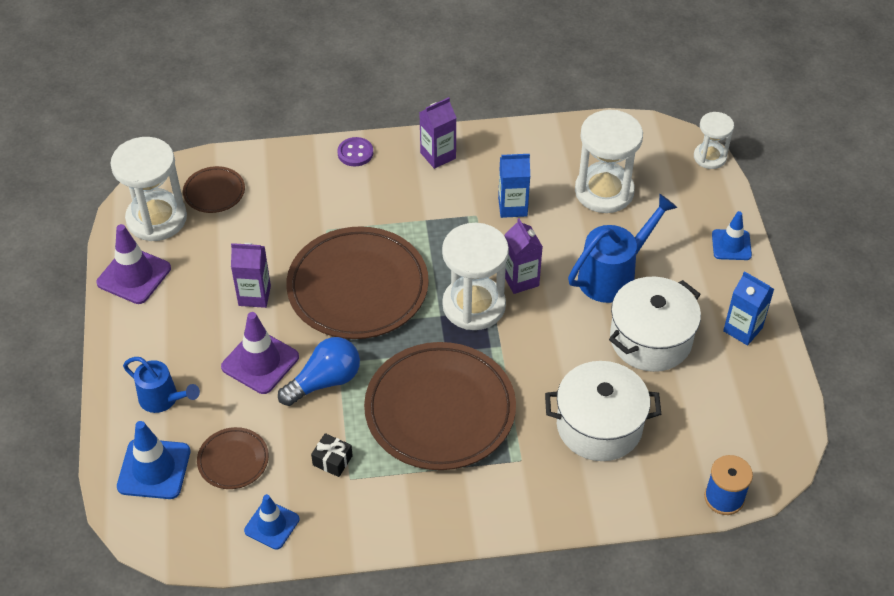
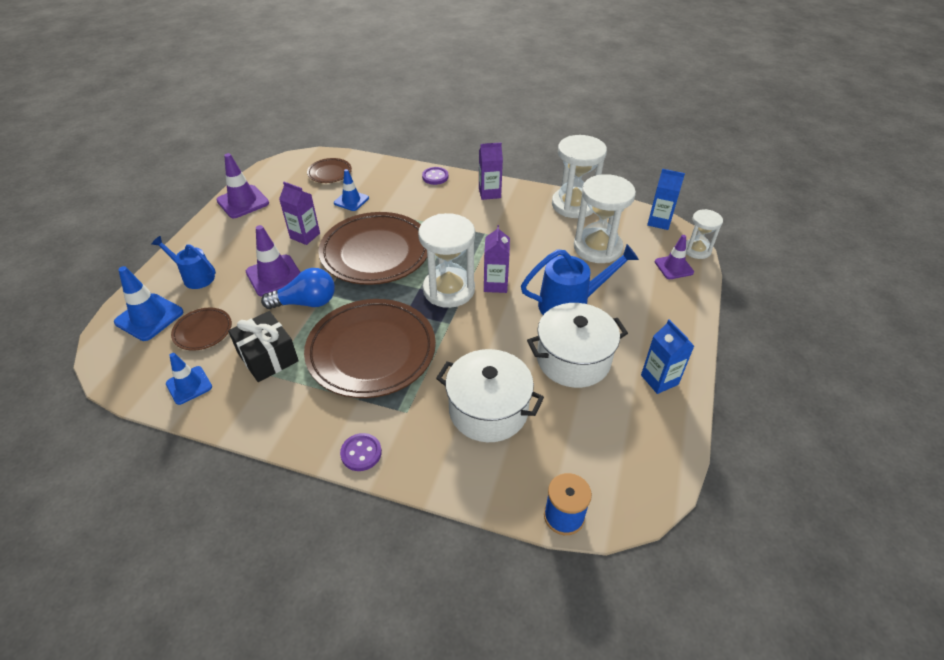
camera: 25 degrees right, 5 degrees down
(156, 219) = (283, 176): white hourglass -> white hourglass (574, 205)
(163, 399) = (195, 277): blue watering can -> blue watering can turned 150 degrees clockwise
(332, 460) = (268, 357): black gift -> black gift, size x1.88
(505, 518) = (361, 453): none -> purple button
(512, 207) = (521, 237): blue carton -> blue carton (659, 222)
(696, 188) = (673, 267): none -> purple traffic cone
(731, 245) = (683, 314): blue traffic cone -> blue traffic cone (351, 200)

